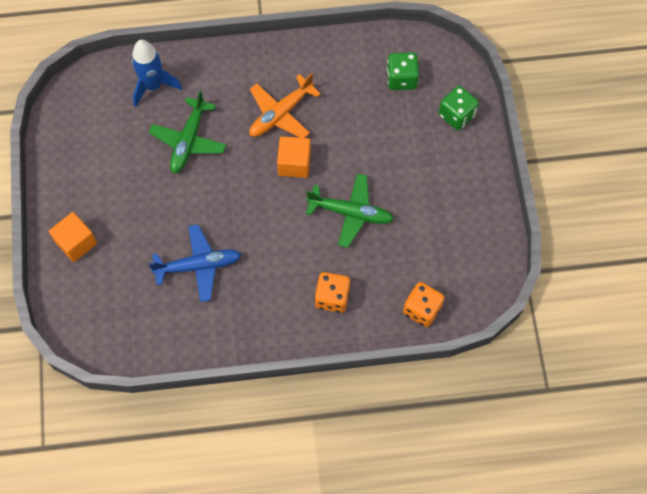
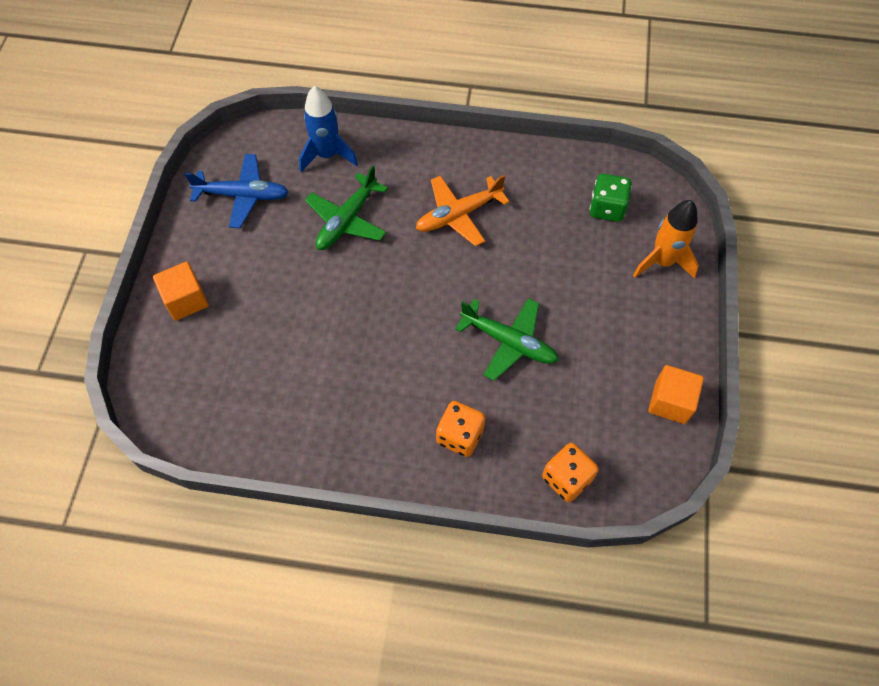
camera: 15 degrees right, 5 degrees down
(198, 266) = (313, 359): blue plane -> blue plane (242, 195)
(294, 163) = (458, 271): orange cube -> orange cube (670, 402)
(456, 115) = (662, 261): green dice -> orange rocket

